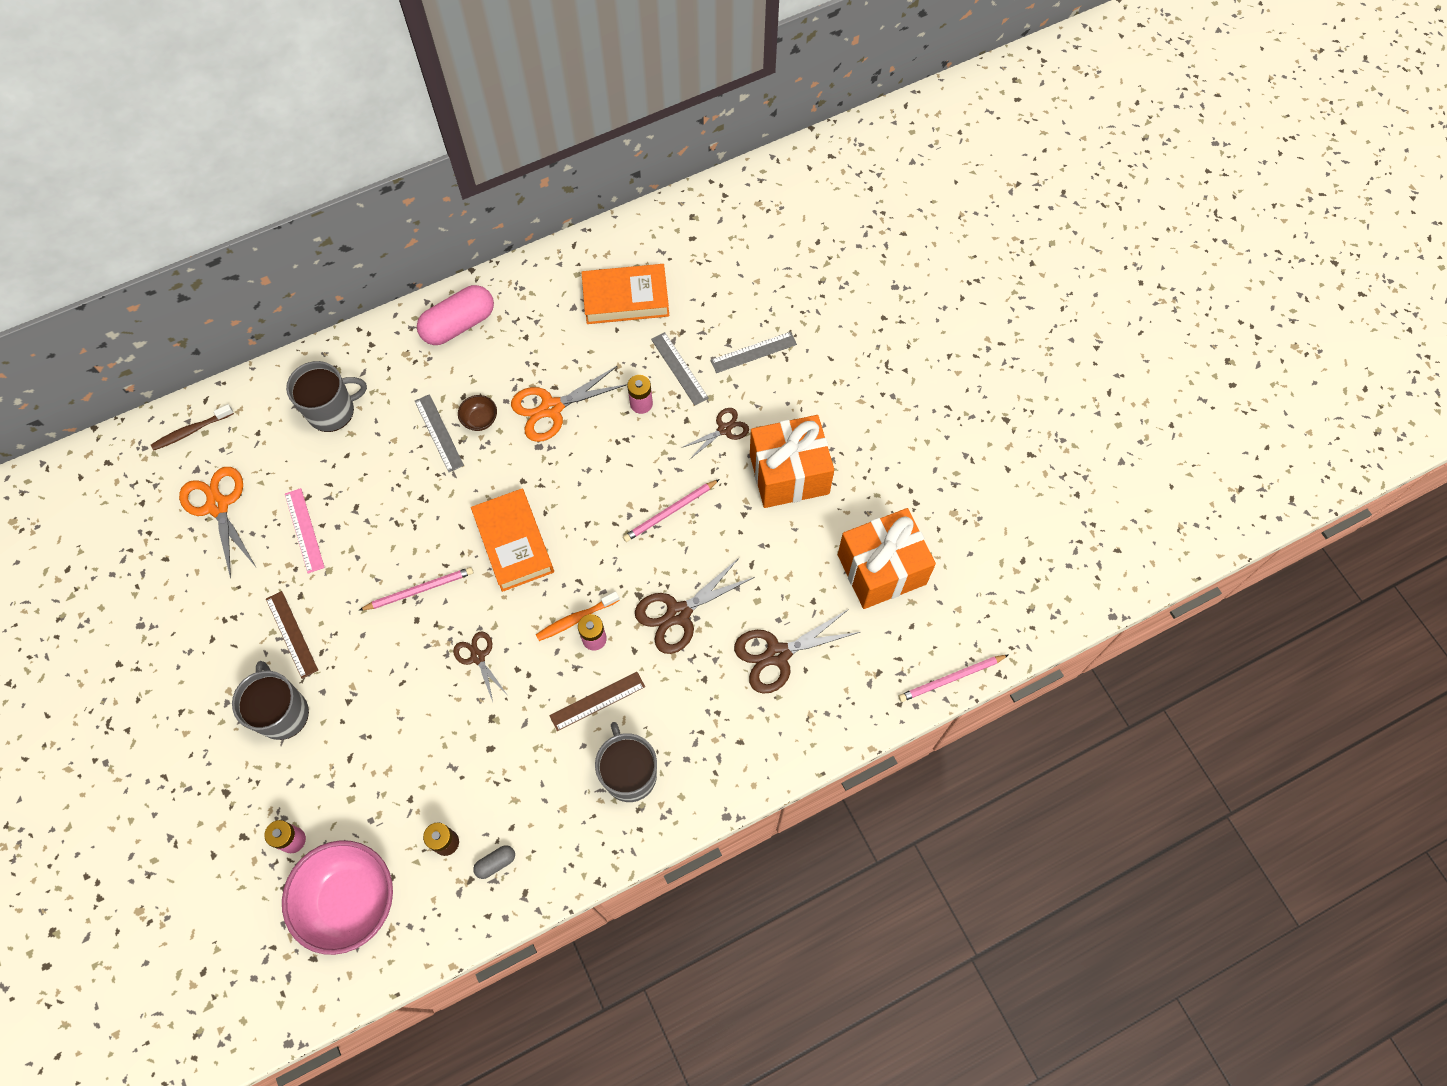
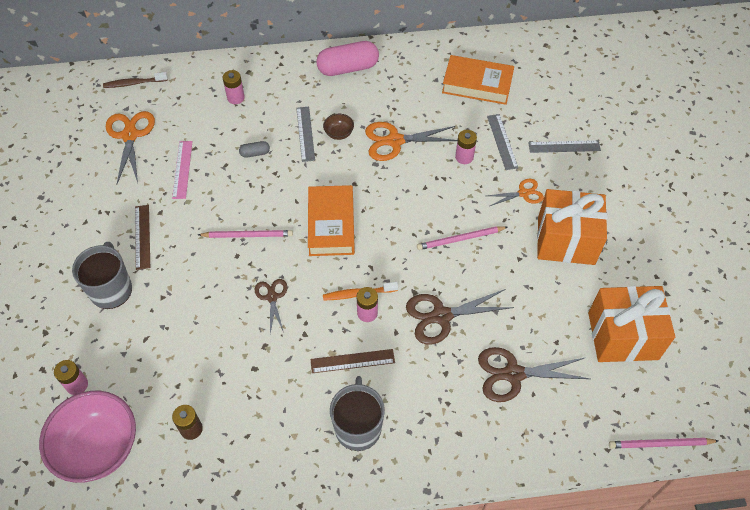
camera: 20 degrees right, 10 degrees down
(332, 410) = (236, 98): grey mug -> pink battery
(496, 863) = (223, 459): grey capsule -> grey capsule (255, 153)
(724, 429) = (523, 193): brown scissors -> orange scissors

